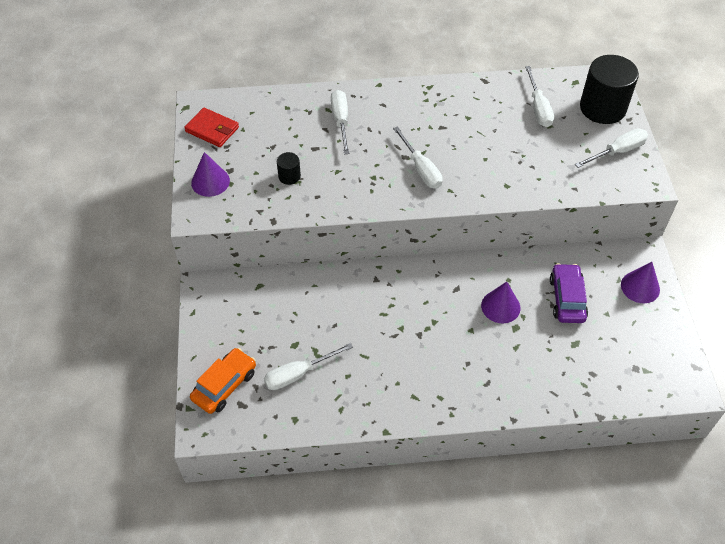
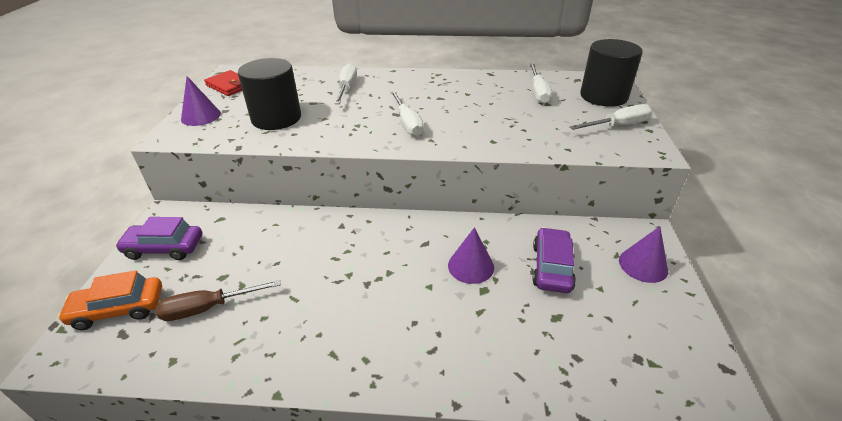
camera: 10 degrees right, 15 degrees down
(224, 385) = (118, 309): orange car -> orange car turned 150 degrees counterclockwise
(226, 323) = (164, 248): none -> purple car
(289, 176) = (276, 118): black cylinder -> black cylinder, size x2.21
(298, 374) = (208, 308): white screwdriver -> brown screwdriver

